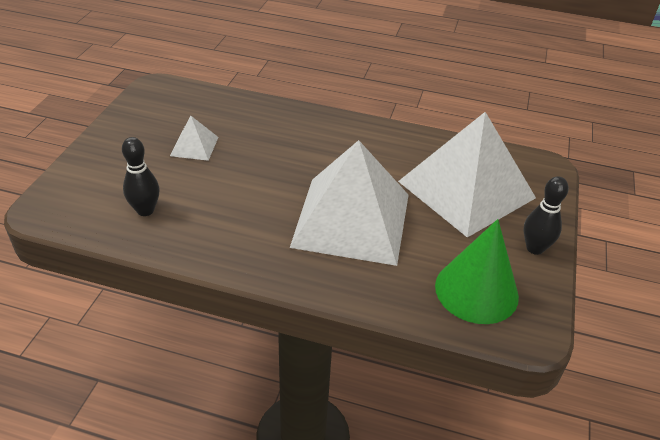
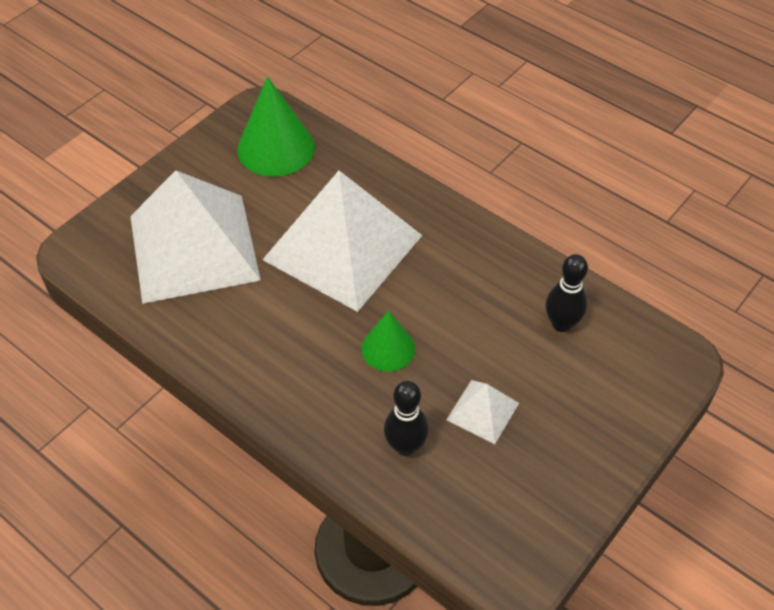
camera: 155 degrees left, 10 degrees up
(276, 163) = (388, 348): none -> green cone
(535, 248) = (187, 167): black bowling pin -> black bowling pin (405, 446)

